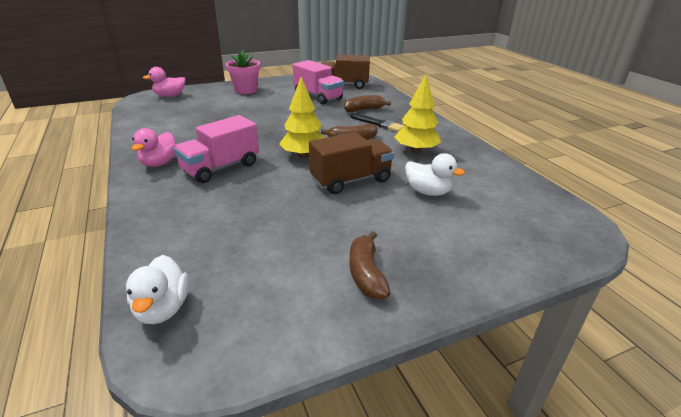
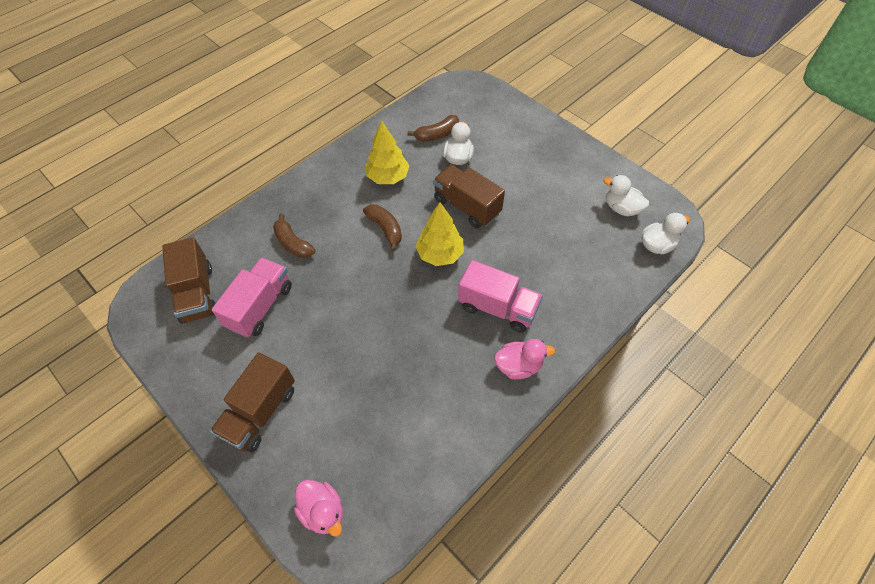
camera: 110 degrees left, 25 degrees up
(246, 90) = (260, 412): pink flower pot -> brown truck
(255, 299) = (621, 208): none -> white duck
(366, 273) = (569, 169): brown banana -> brown banana (437, 135)
(378, 124) = (332, 219): black brush -> none

